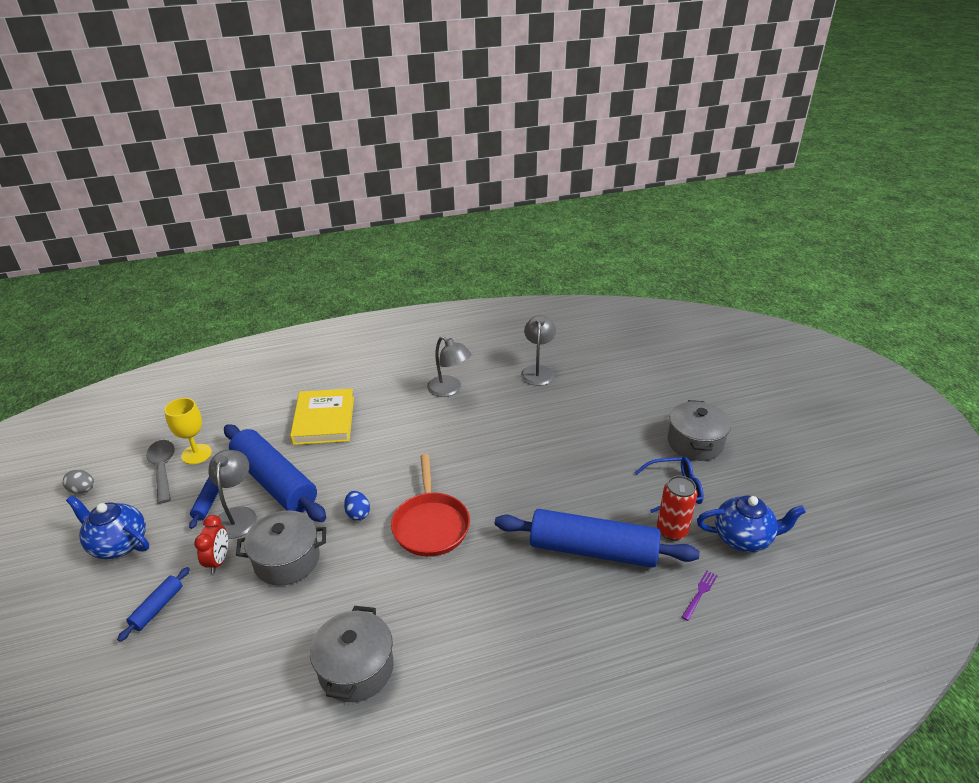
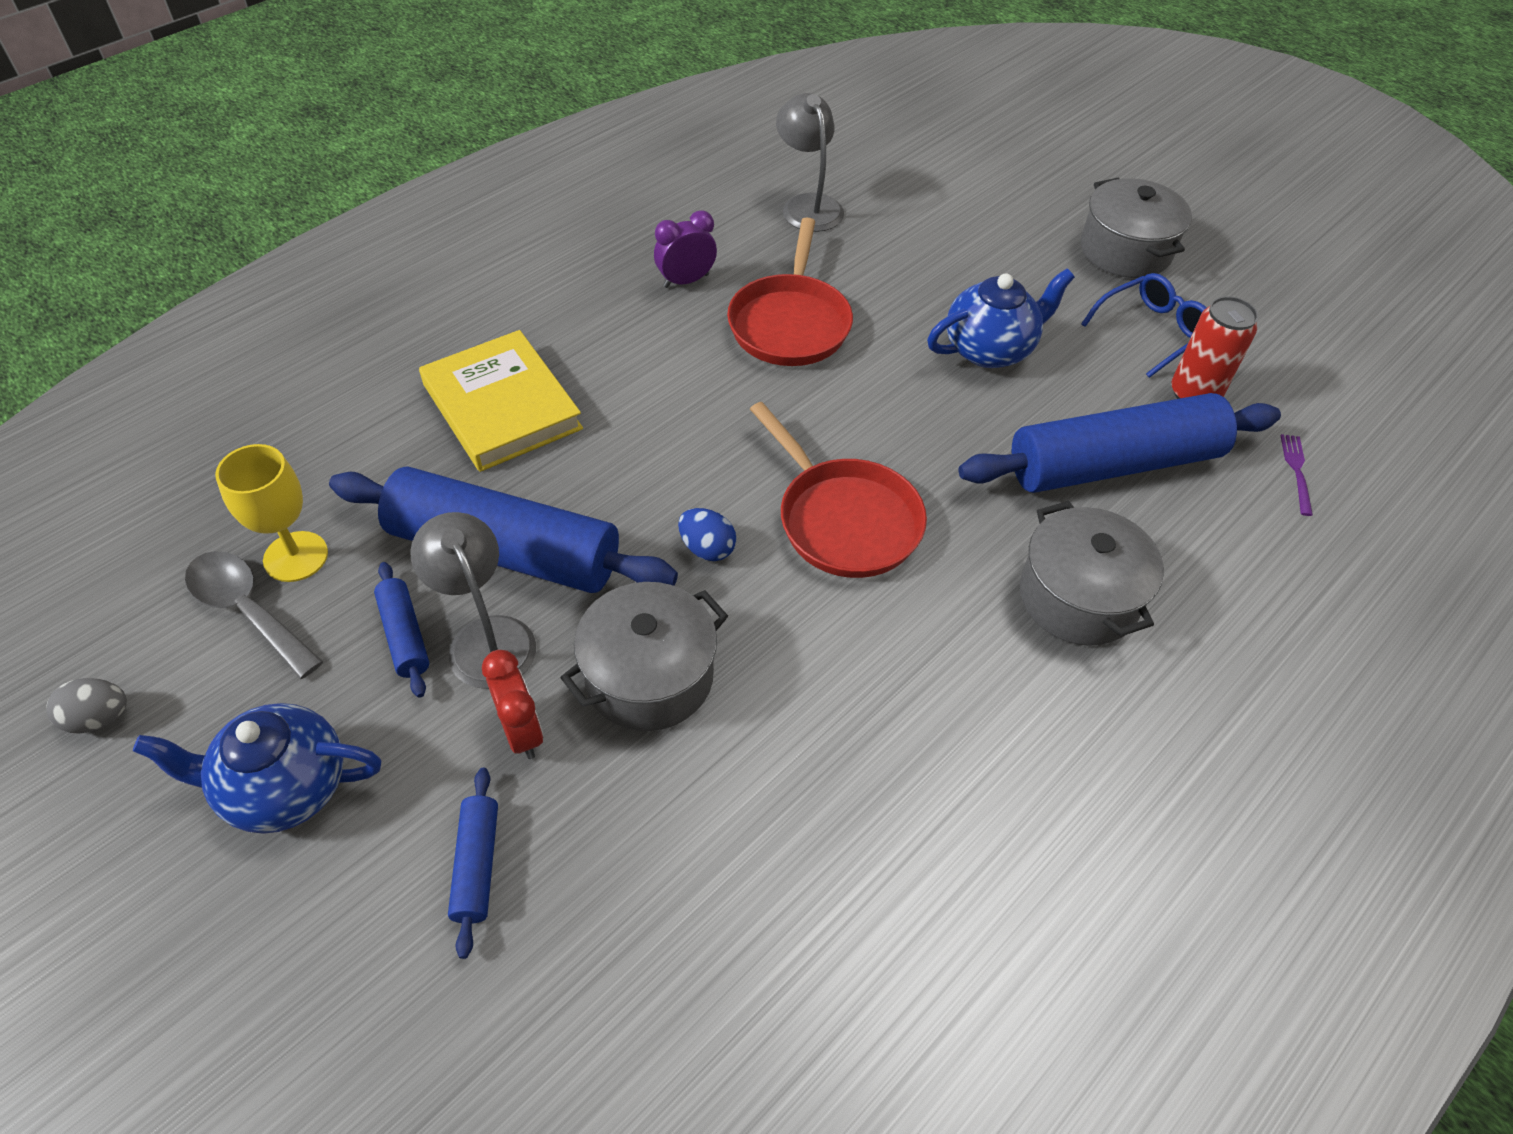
camera: 30 degrees left, 15 degrees up
(356, 668) = (918, 798): grey pot -> grey pot (1078, 597)
(449, 390) = (686, 281): grey lamp -> purple clock
(482, 424) = (790, 323): none -> red pan
(743, 538) = (1290, 370): blue teapot -> blue teapot (990, 349)

